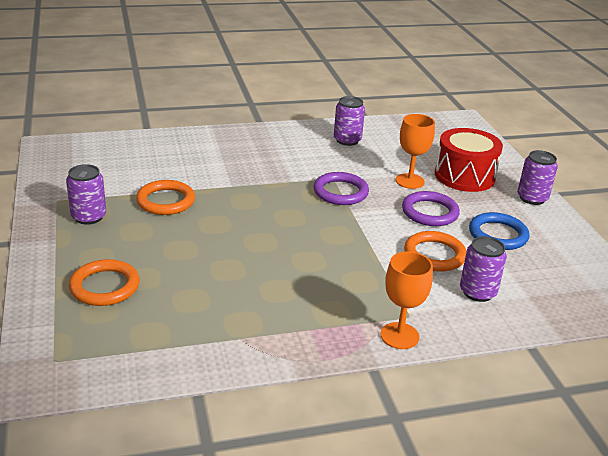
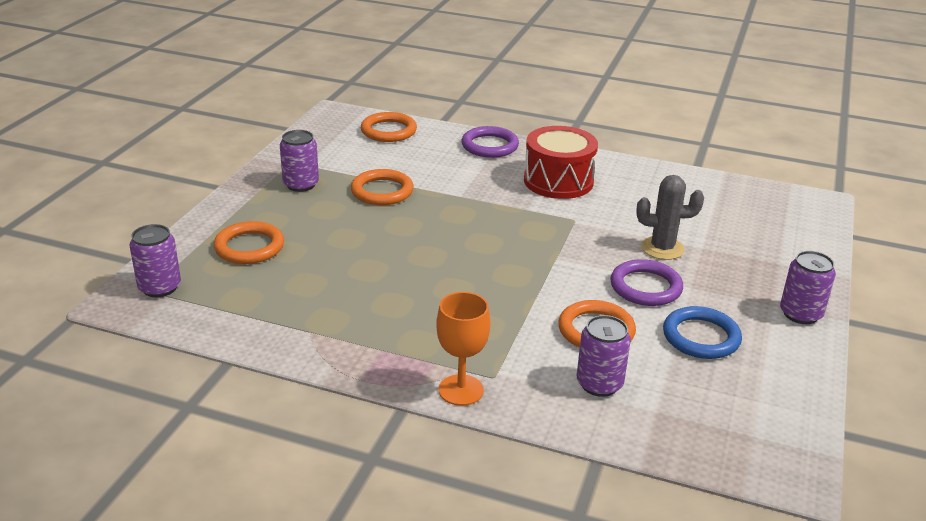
camera: 35 degrees right, 0 degrees up
(114, 149) = (388, 131): none -> orange ring
(340, 192) = (567, 235): purple ring -> purple ring (490, 146)
(347, 140) = (640, 186): purple can -> purple can (160, 287)
(410, 181) = (662, 248): orange goblet -> grey cactus
(464, 176) = (739, 263): red drum -> red drum (558, 181)

